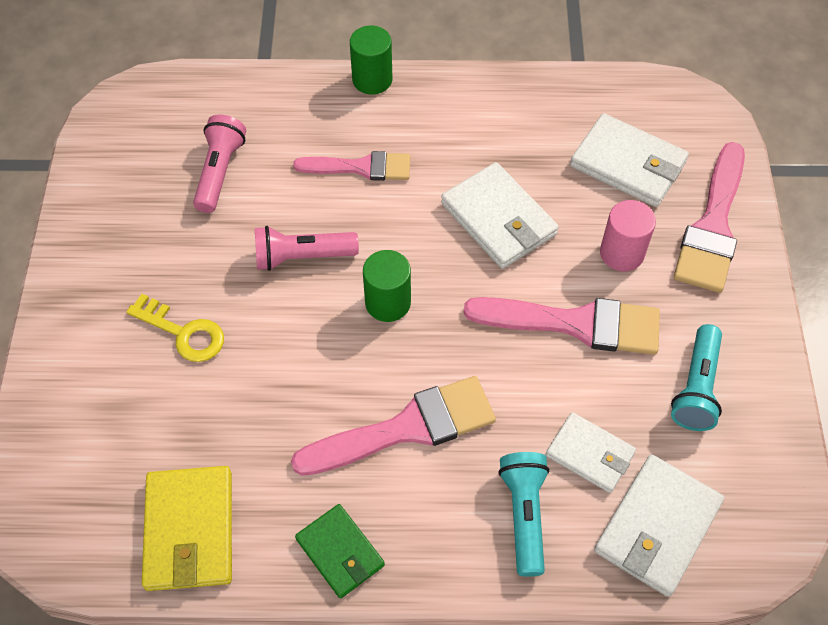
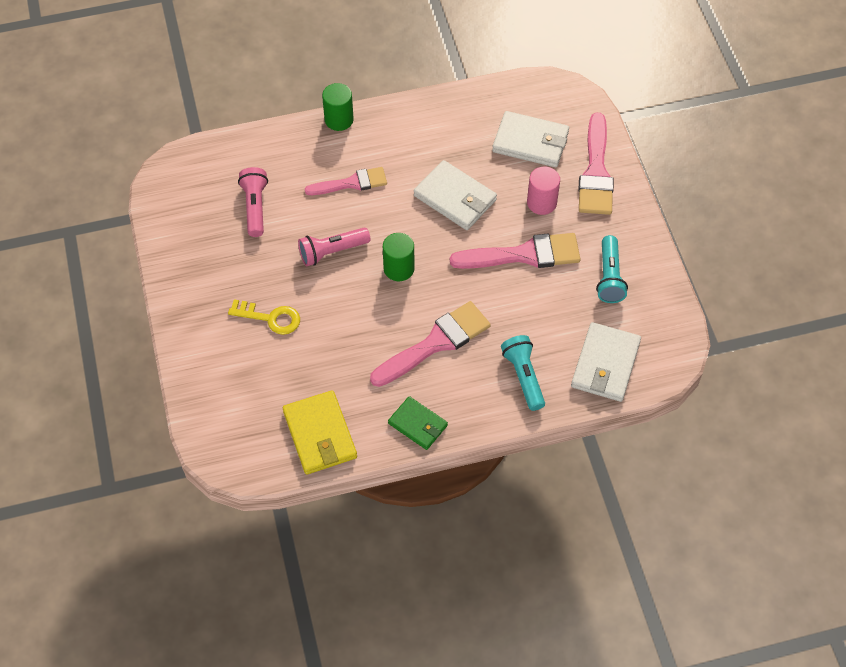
camera: 15 degrees left, 0 degrees up
(590, 454) = (554, 332): white wallet -> none

